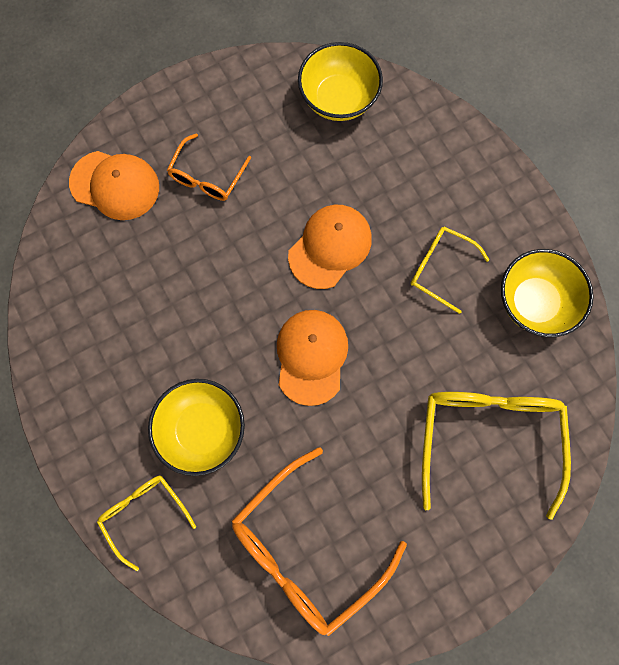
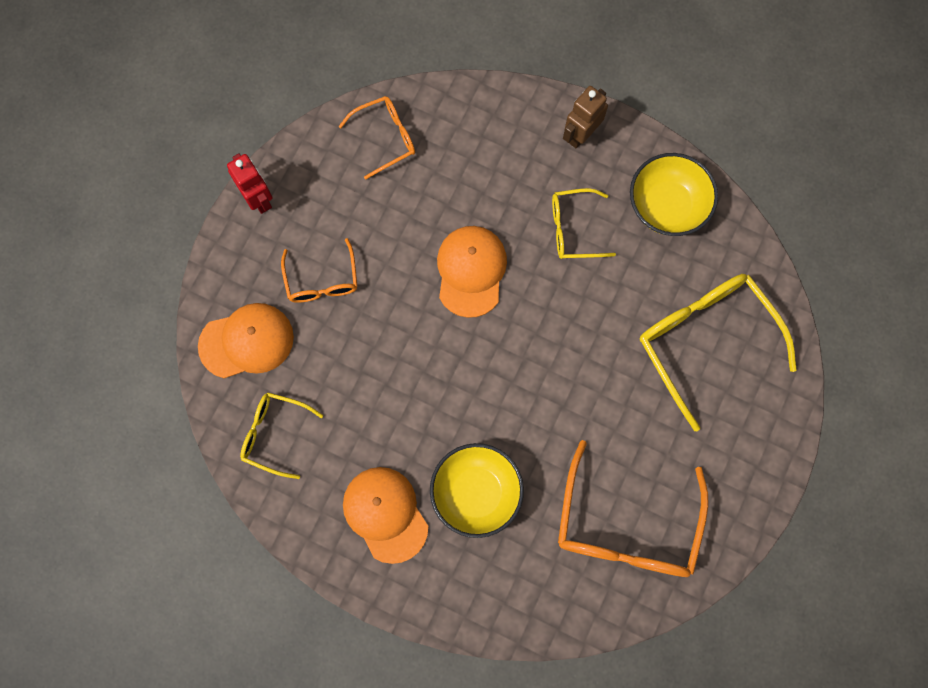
camera: 35 degrees left, 0 degrees up
(144, 513) = (479, 592): yellow glasses -> yellow glasses (274, 434)
(206, 83) = (259, 198): none -> red robot
(311, 356) = (521, 372): orange cap -> orange cap (385, 514)
(338, 99) = (385, 138): yellow bowl -> orange glasses
(501, 196) = (581, 134): none -> brown robot

